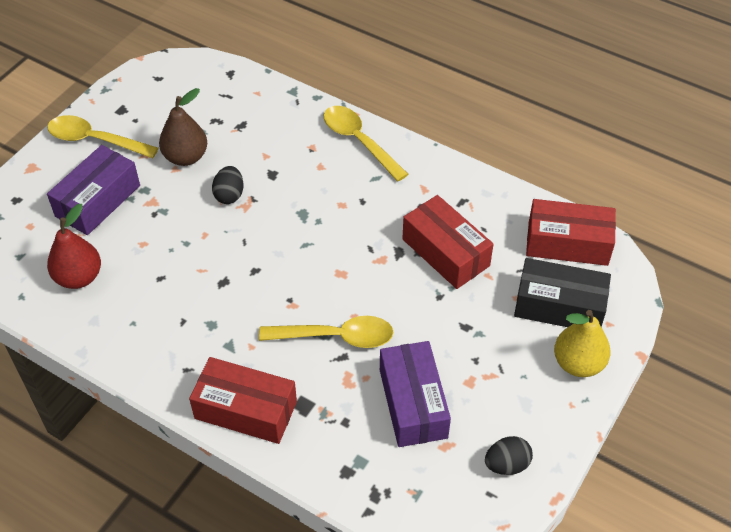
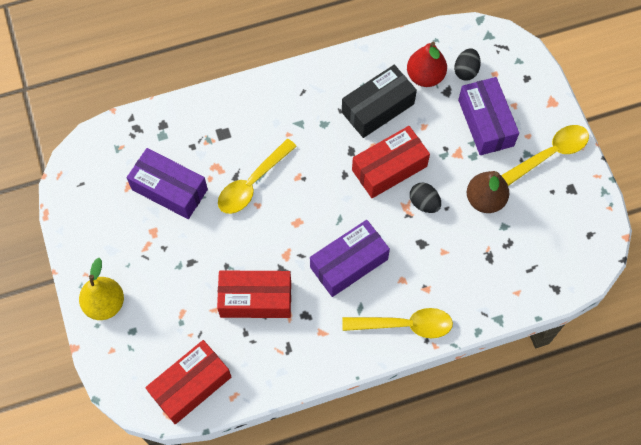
camera: 130 degrees right, 15 degrees up
(245, 410) = (247, 102): red box -> red box (389, 168)
(342, 210) = (349, 263): none -> purple box
(507, 464) = (87, 206): black egg -> black egg (466, 71)
(559, 306) = (151, 332): black box -> black box (377, 108)

